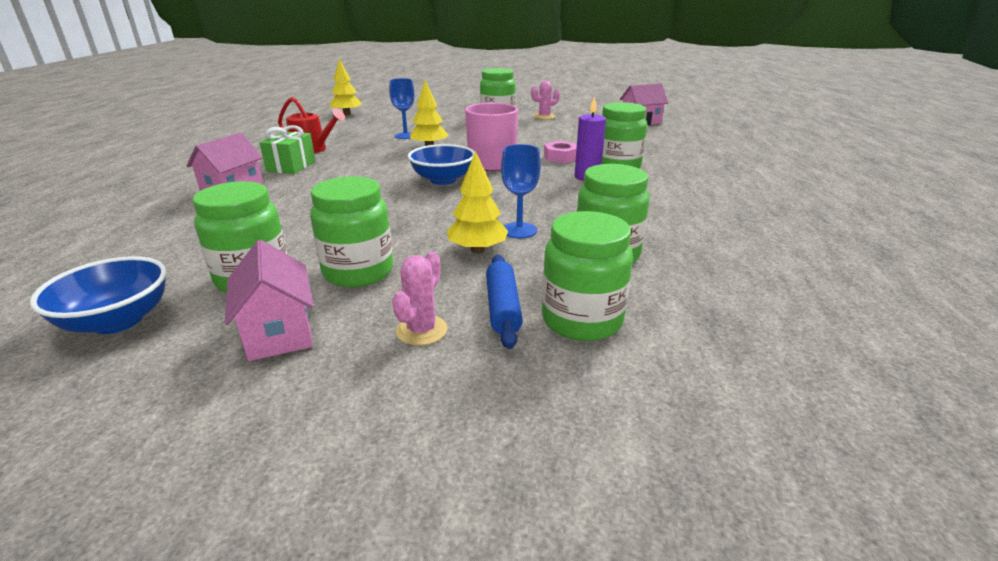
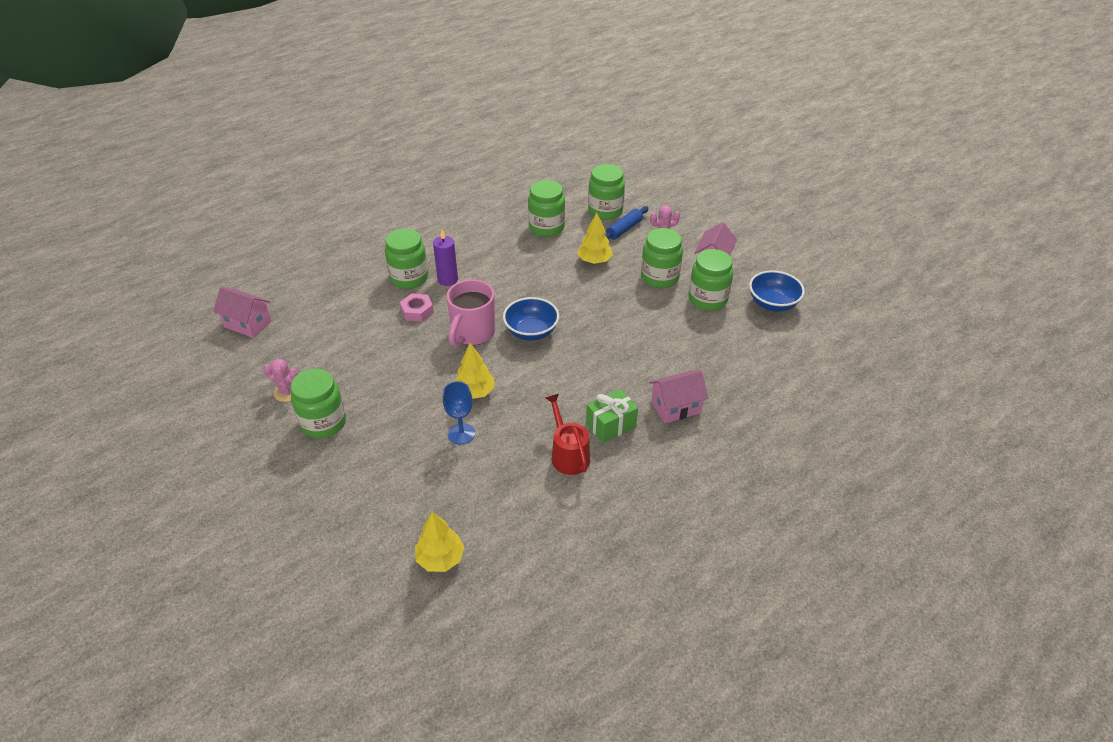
camera: 135 degrees left, 15 degrees up
(519, 230) = (558, 261): blue goblet -> none

